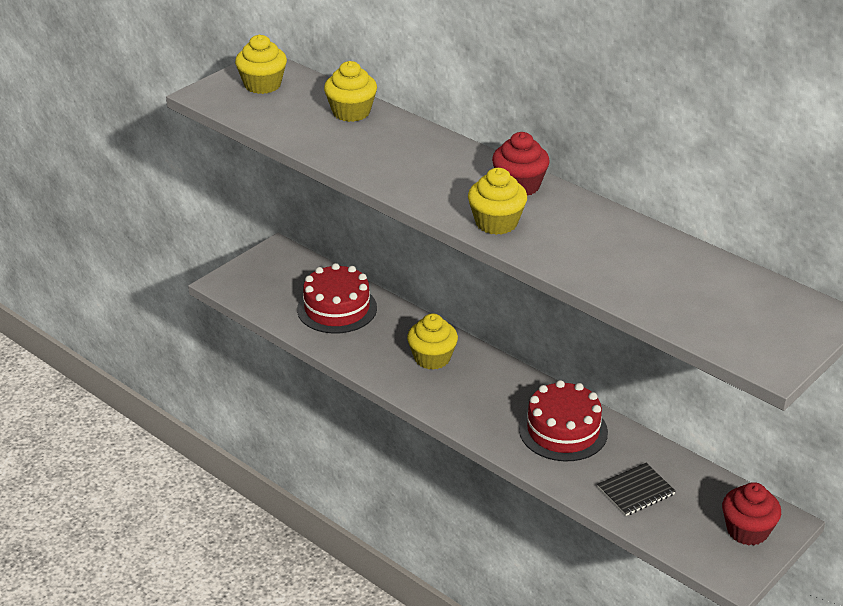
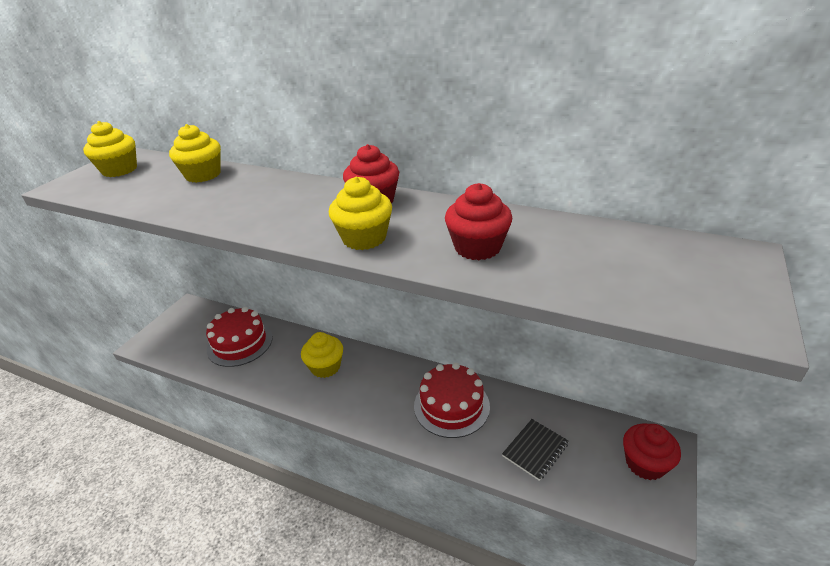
camera: 15 degrees left, 0 degrees up
(595, 255) = (477, 247): none -> red cupcake

